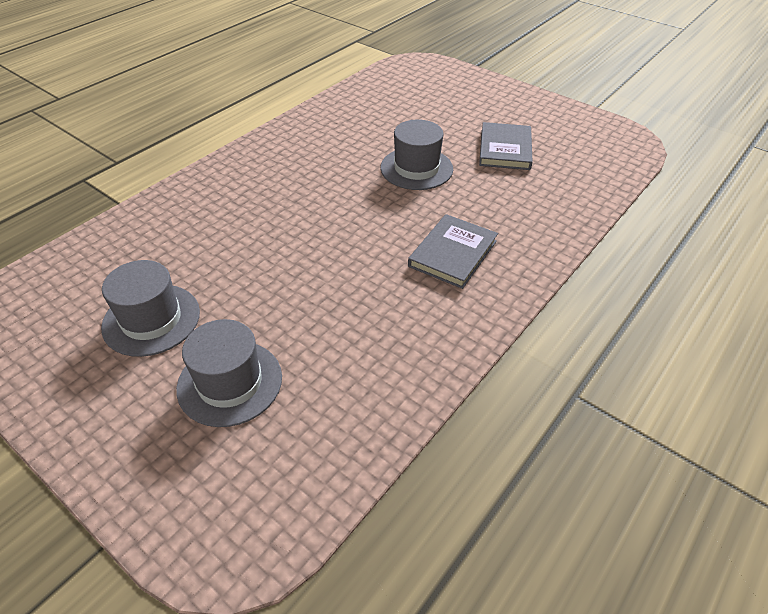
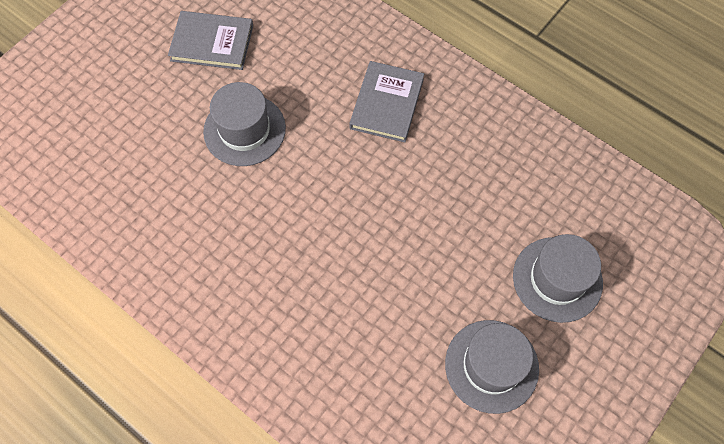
camera: 90 degrees left, 20 degrees up
(452, 253) = (386, 103): grey book -> grey book turned 75 degrees clockwise

